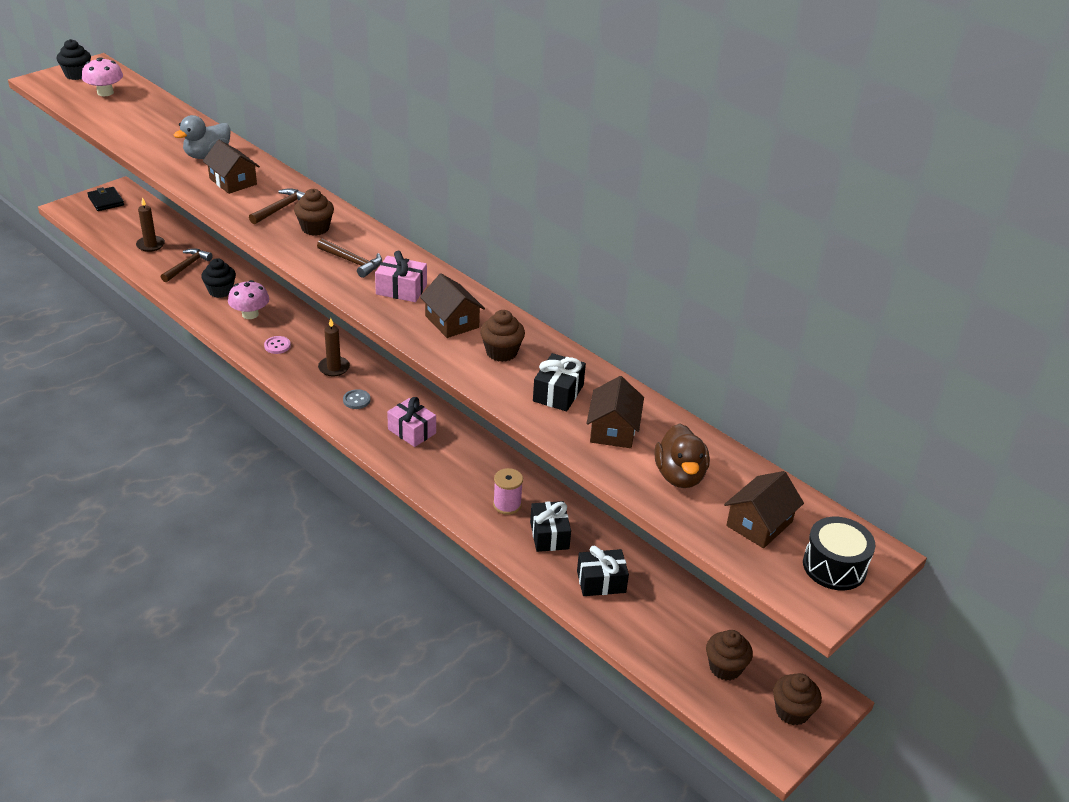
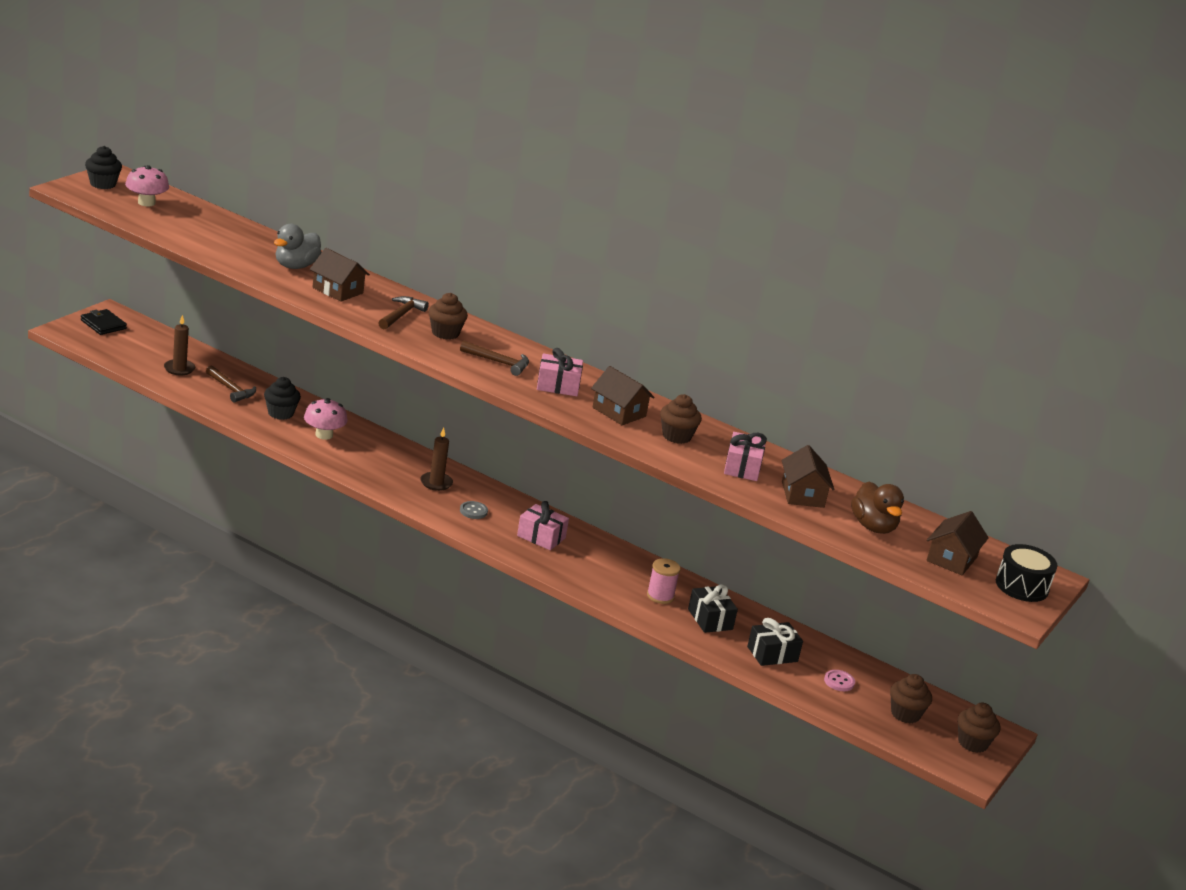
camera: 15 degrees left, 10 degrees down
(187, 266) = (231, 389): brown hammer -> brown hammer turned 120 degrees clockwise
(277, 346) = (368, 464): pink button -> pink button (839, 682)
(558, 393) = (742, 467): black gift -> pink gift

